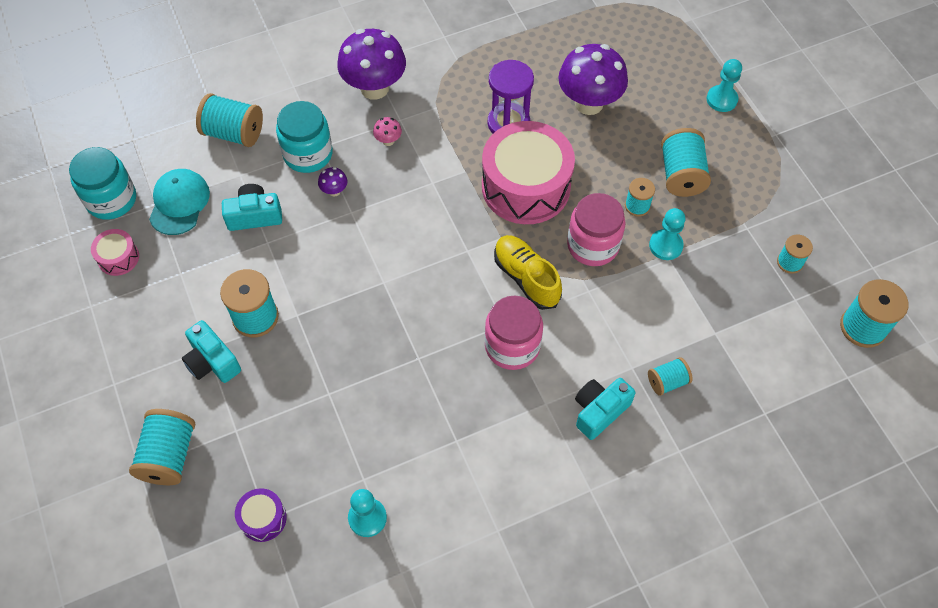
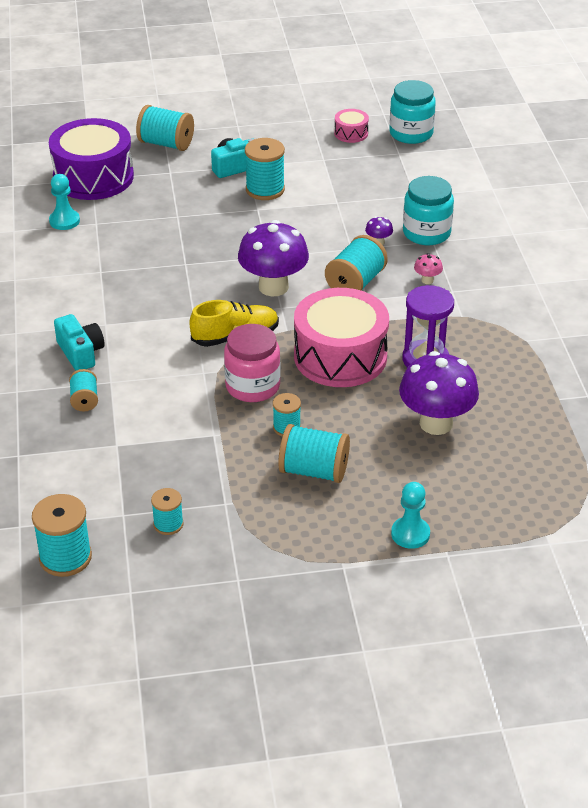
camera: 105 degrees right, 20 degrees down
(179, 203) = (395, 164): turquoise cap -> none
(234, 133) = (464, 196): turquoise spool -> turquoise spool (355, 283)
(254, 216) = (367, 198): turquoise camera -> none
(263, 518) = (93, 177): purple drum -> purple drum, size x2.27
(374, 88) = (498, 281): purple mushroom -> purple mushroom (273, 287)
(512, 346) = (169, 316): pink jar -> none
(665, 245) = (230, 436): turquoise pawn -> none

